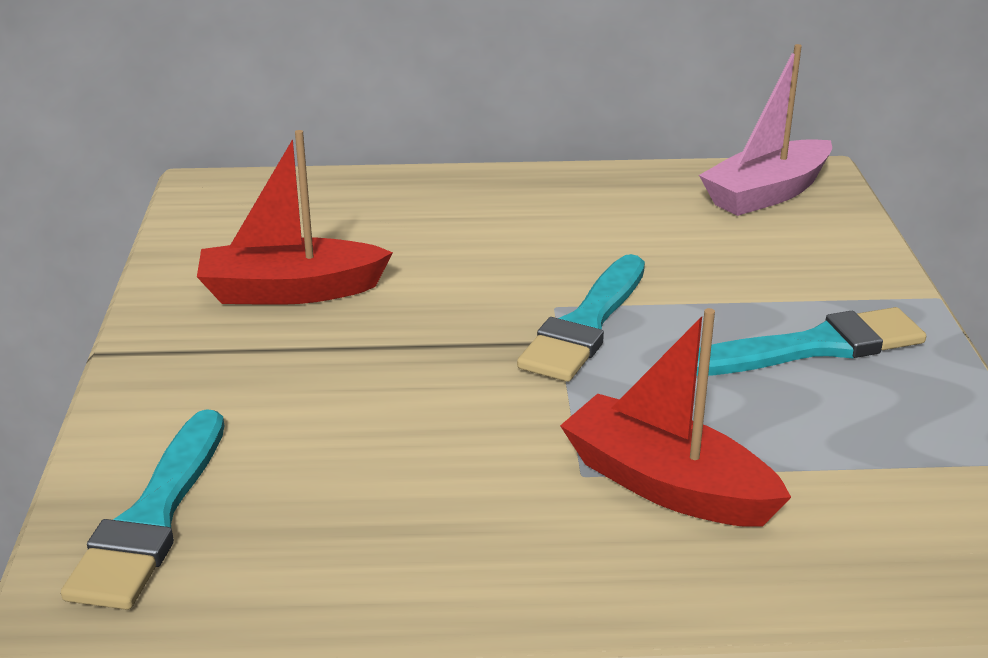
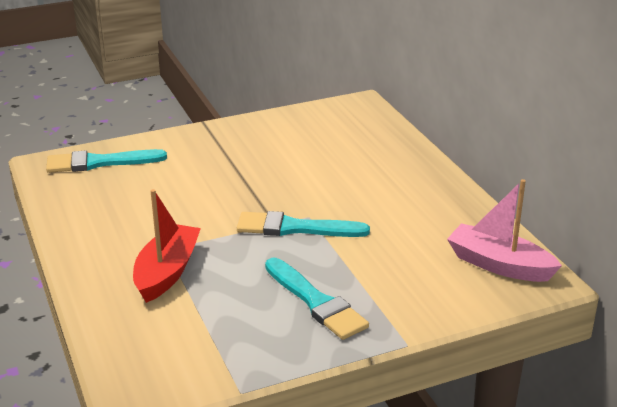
camera: 70 degrees right, 0 degrees up
(290, 291) = (276, 147): red boat -> none

